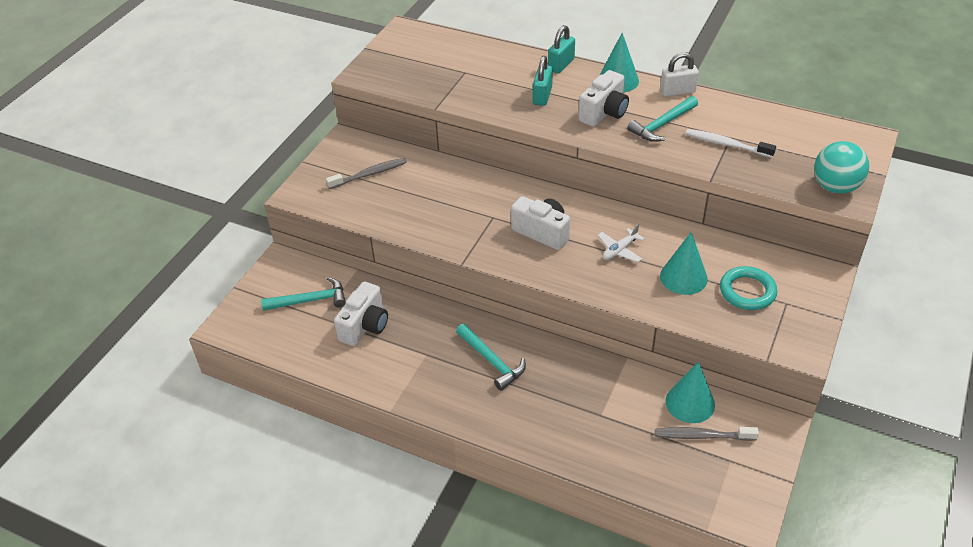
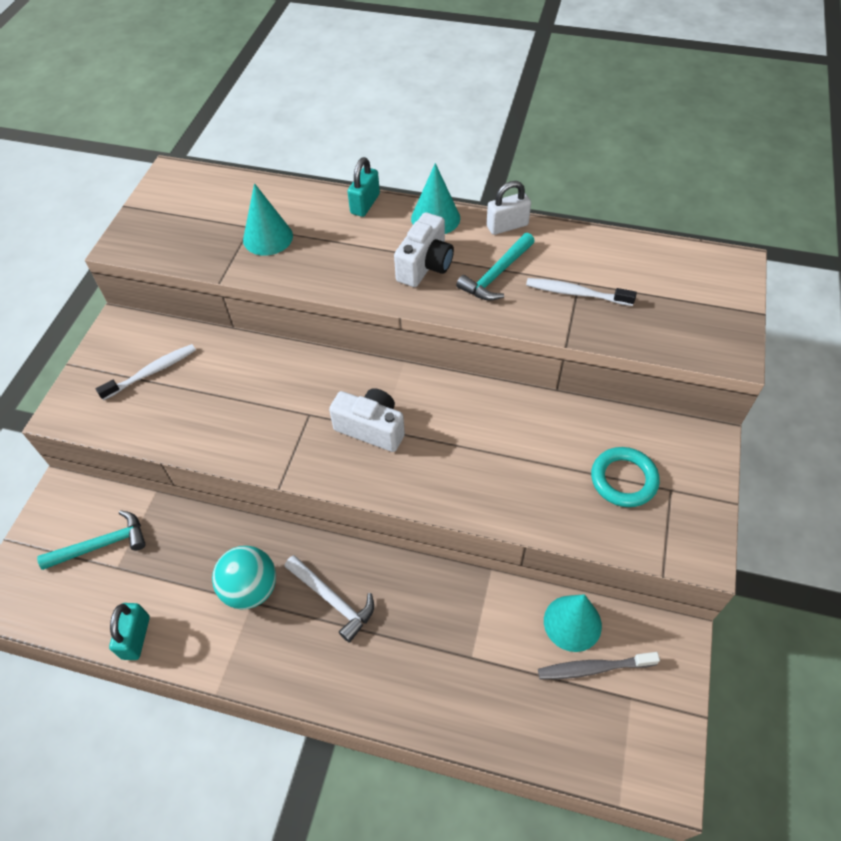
camera: 10 degrees left, 10 degrees up
(365, 326) = (173, 572): white camera -> none
(369, 174) = (151, 372): grey toothbrush -> white toothbrush
(492, 361) = (333, 600): turquoise hammer -> white hammer
(542, 96) = (348, 250): turquoise padlock -> turquoise padlock (136, 637)
(619, 250) = (466, 441): white plane -> none
(683, 277) = (547, 470): turquoise cone -> turquoise cone (268, 237)
(835, 187) = (712, 338): turquoise ball -> turquoise ball (251, 589)

